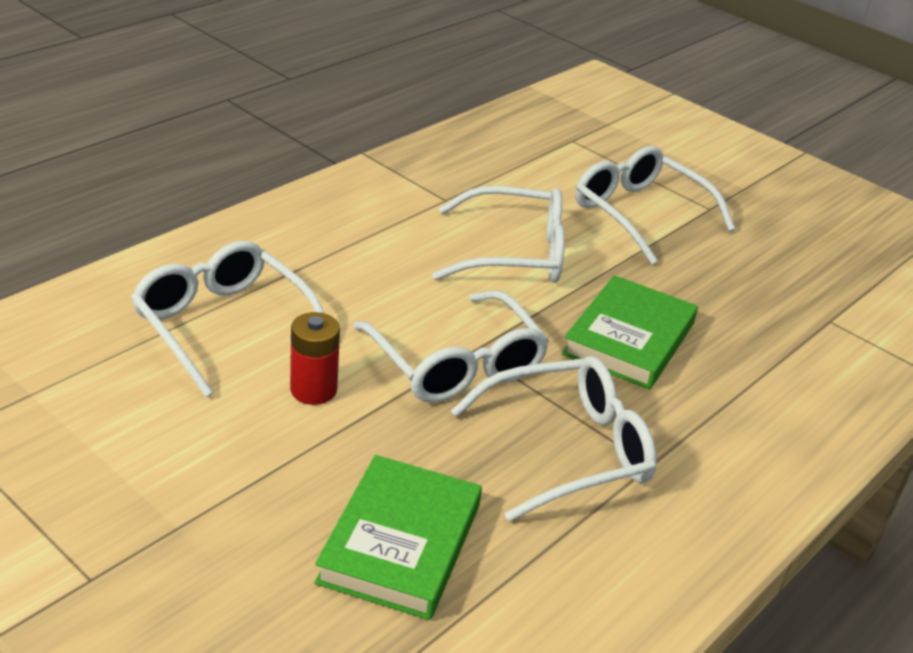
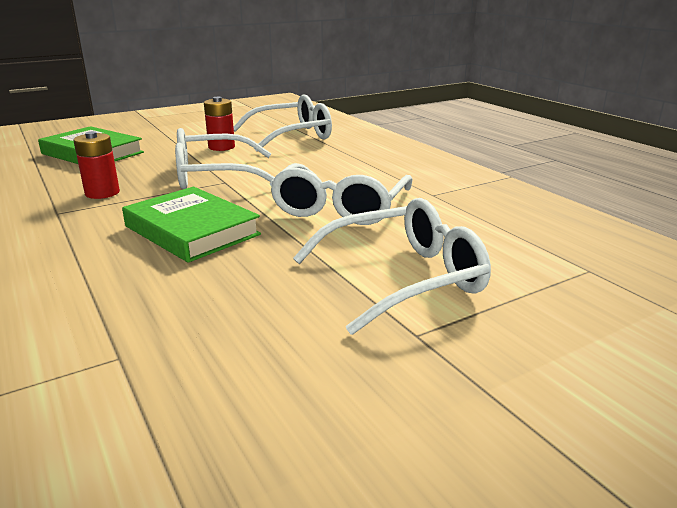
camera: 110 degrees right, 10 degrees down
(569, 449) = (102, 193): white glasses -> red battery

